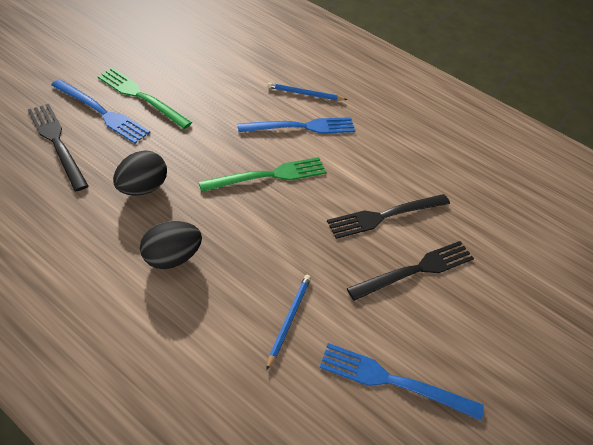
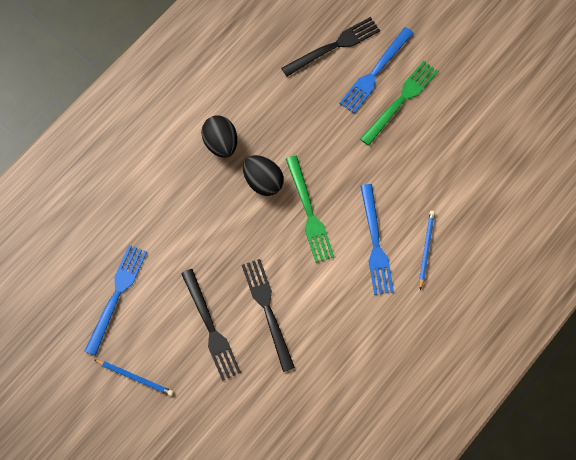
camera: 100 degrees right, 20 degrees up
(143, 187) = (289, 115): black egg -> black egg (263, 181)
(289, 320) = (166, 225): blue pencil -> blue pencil (135, 377)

